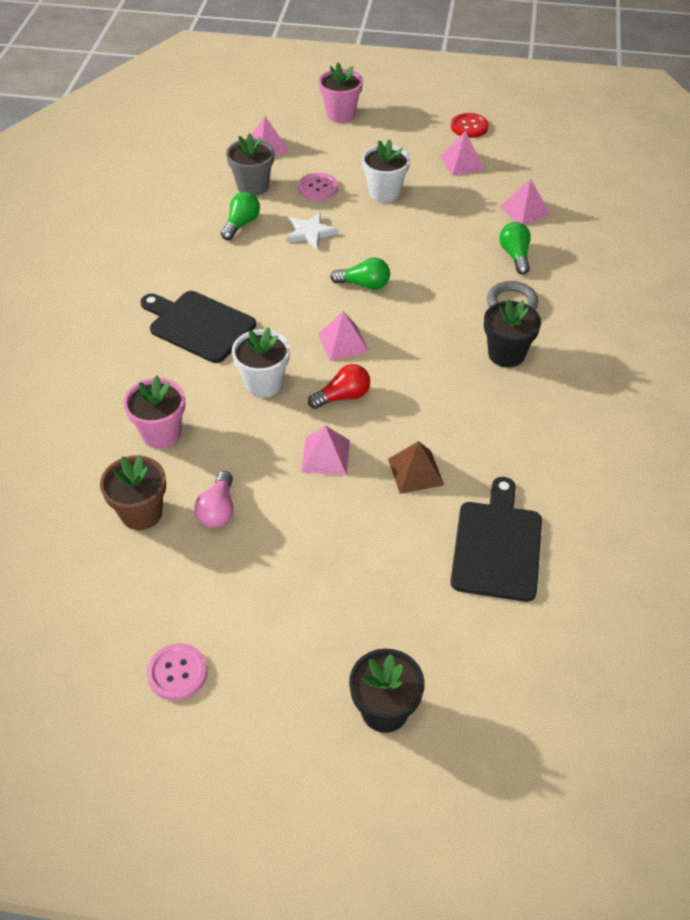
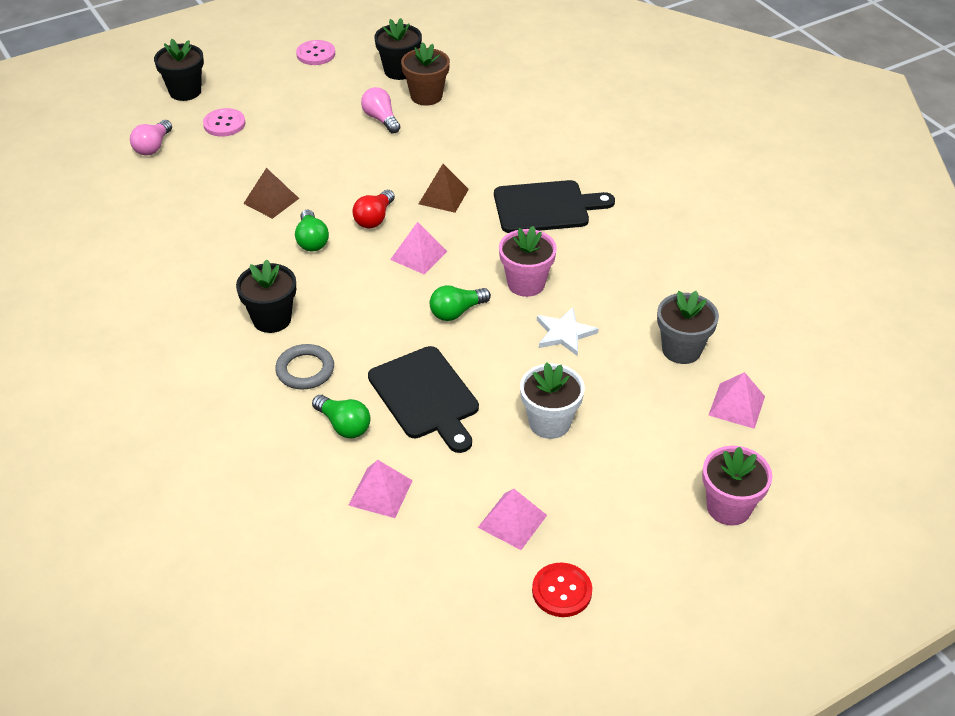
camera: 140 degrees right, 5 degrees down
(123, 572) = (399, 71): none -> black flower pot
(161, 433) = (472, 135): pink flower pot -> pink flower pot (526, 283)
(241, 224) = (635, 305): green light bulb -> green light bulb (312, 240)
(263, 383) = (443, 196): white flower pot -> brown pyramid
(318, 188) = (620, 387): pink button -> pink button (224, 124)
(325, 456) = (345, 178): pink pyramid -> none
(483, 629) = (153, 146): none -> pink light bulb
(497, 546) = (176, 189): black cutting board -> black cutting board (426, 396)

